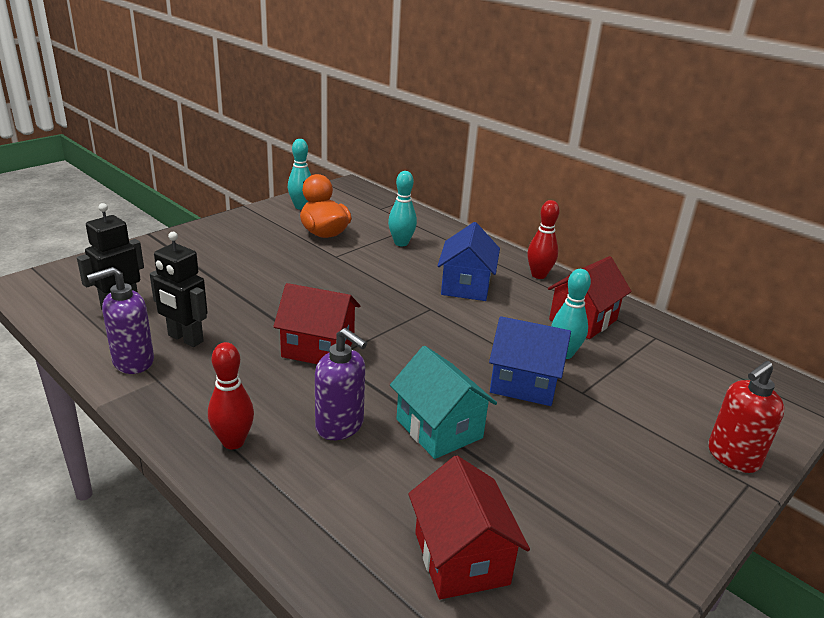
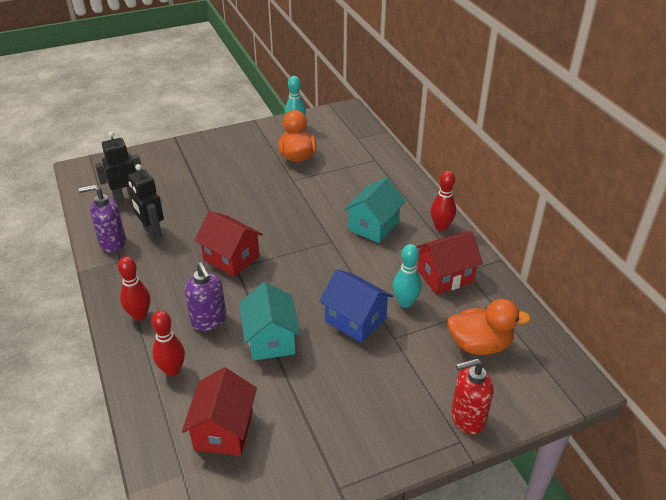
camera: 25 degrees right, 10 degrees up
(331, 500) = (172, 370): none -> red bowling pin
(401, 243) = (350, 176): turquoise bowling pin -> none
(466, 286) = (373, 226): blue house -> turquoise house
(677, 378) = (479, 345): none -> orange duck

